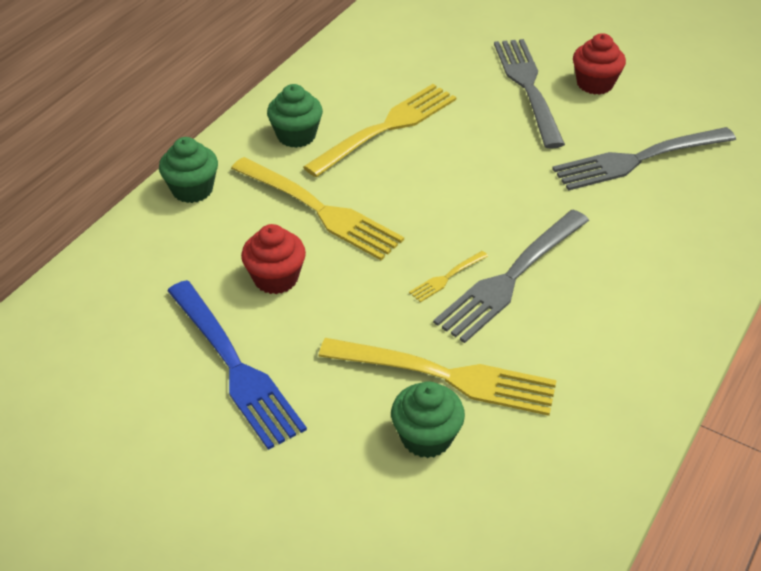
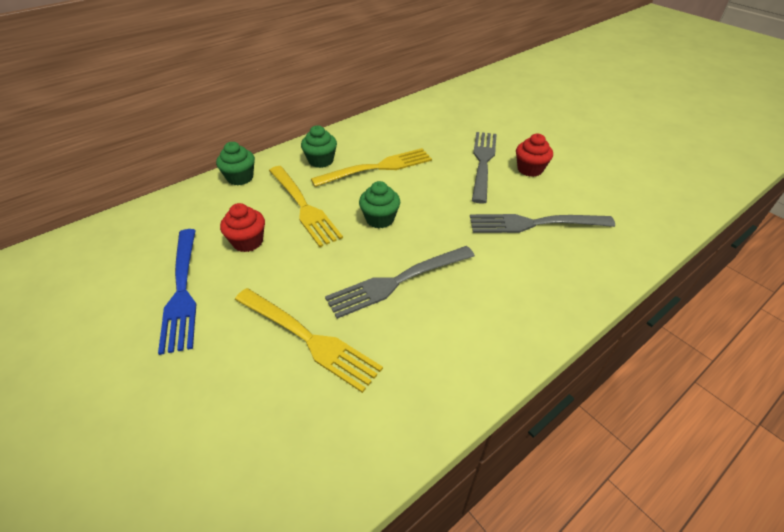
camera: 20 degrees right, 0 degrees up
(426, 437) = (265, 380): green cupcake -> green cupcake (380, 219)
(446, 278) = (354, 270): yellow fork -> none

